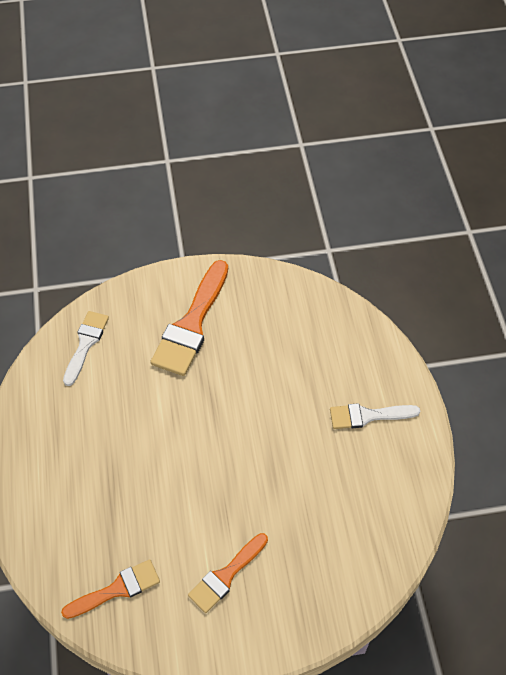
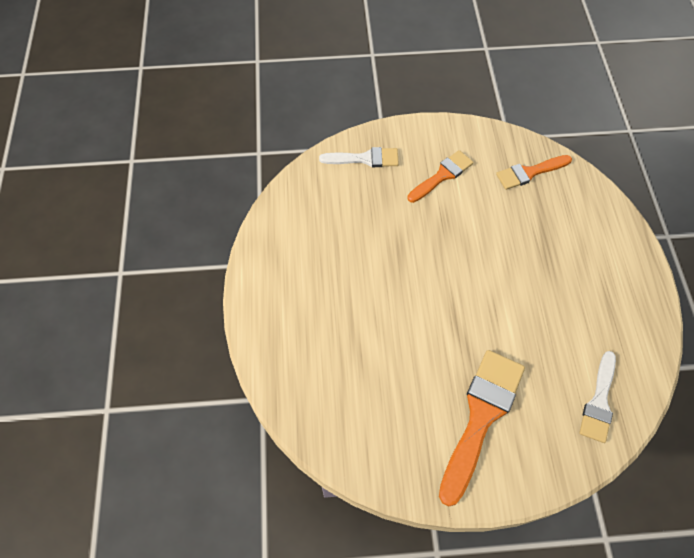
camera: 175 degrees left, 5 degrees up
(368, 416) = (301, 295): white brush -> white brush (365, 159)

